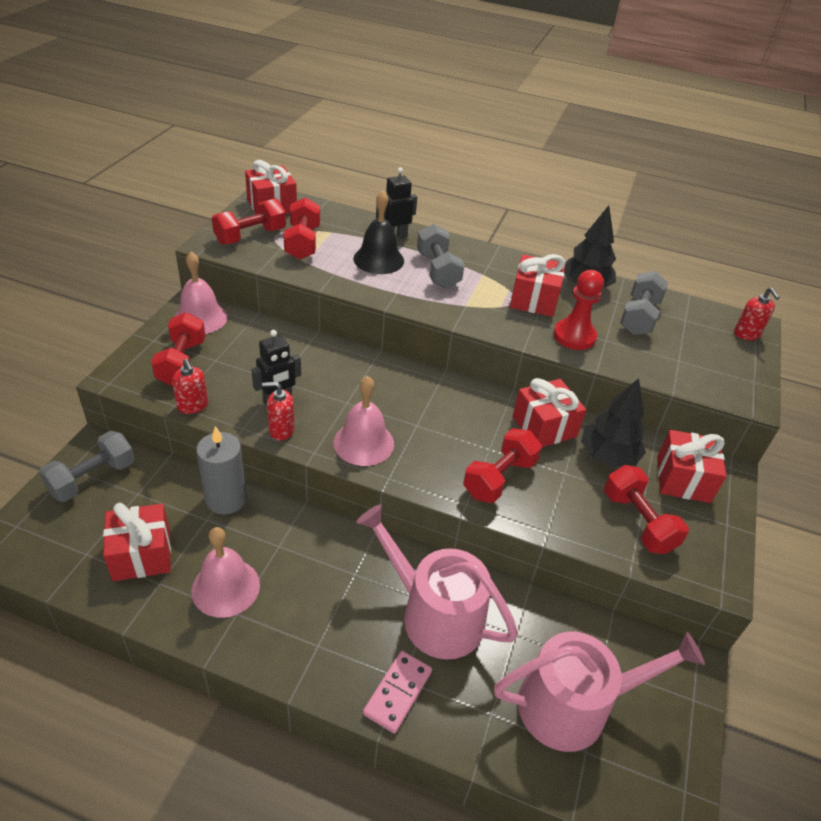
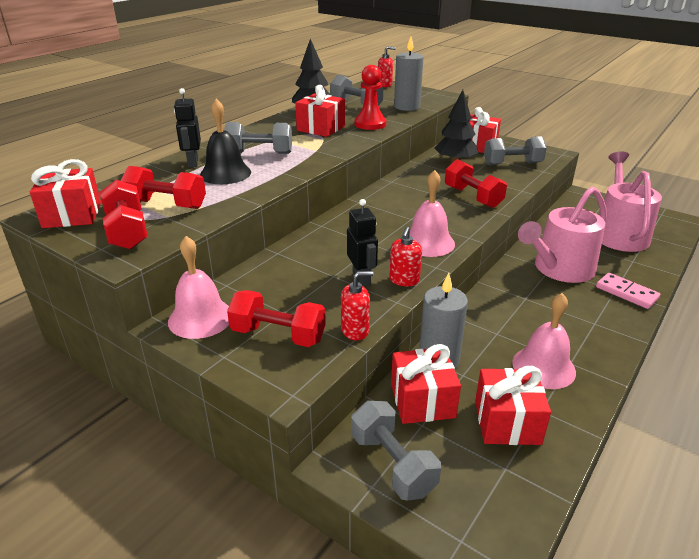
camera: 70 degrees left, 10 degrees down
(544, 427) = (423, 174): red gift -> red gift (422, 400)
(638, 522) = (512, 164): red dumbbell -> grey dumbbell
(665, 363) = (407, 107): none -> grey candle

